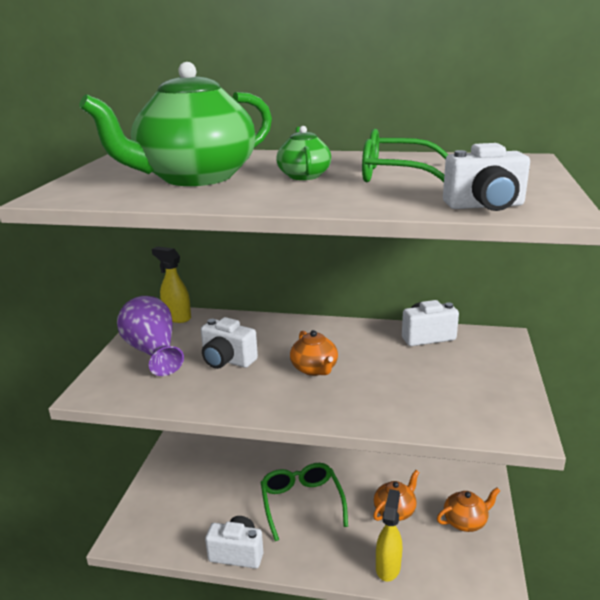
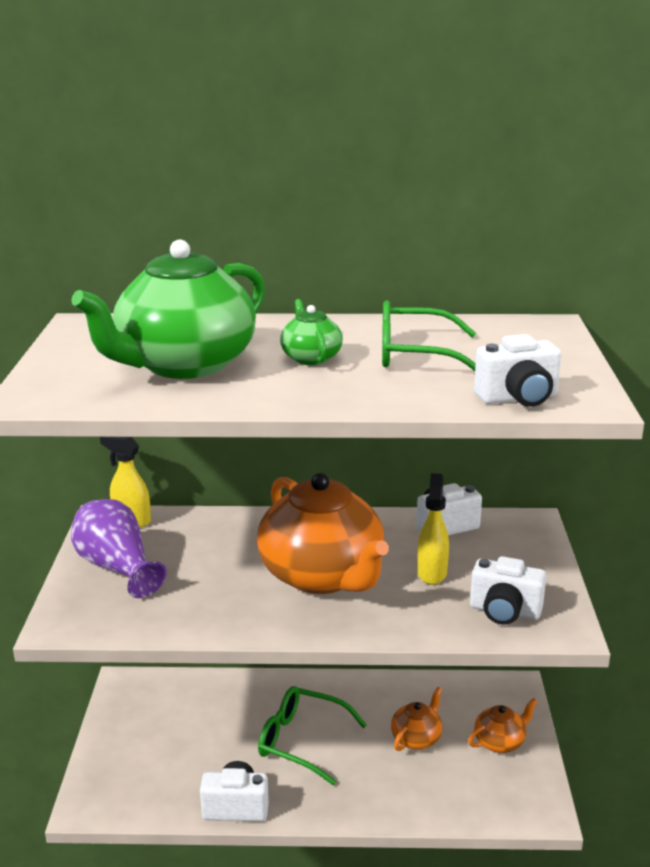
camera: 10 degrees left, 0 degrees up
(227, 360) = (214, 573): white camera -> white camera (504, 611)
(302, 504) = (303, 741): green glasses -> green glasses turned 45 degrees counterclockwise
(314, 369) = (322, 576): orange teapot -> orange teapot, size x2.22
(388, 567) = (418, 802): yellow spray bottle -> yellow spray bottle (432, 573)

